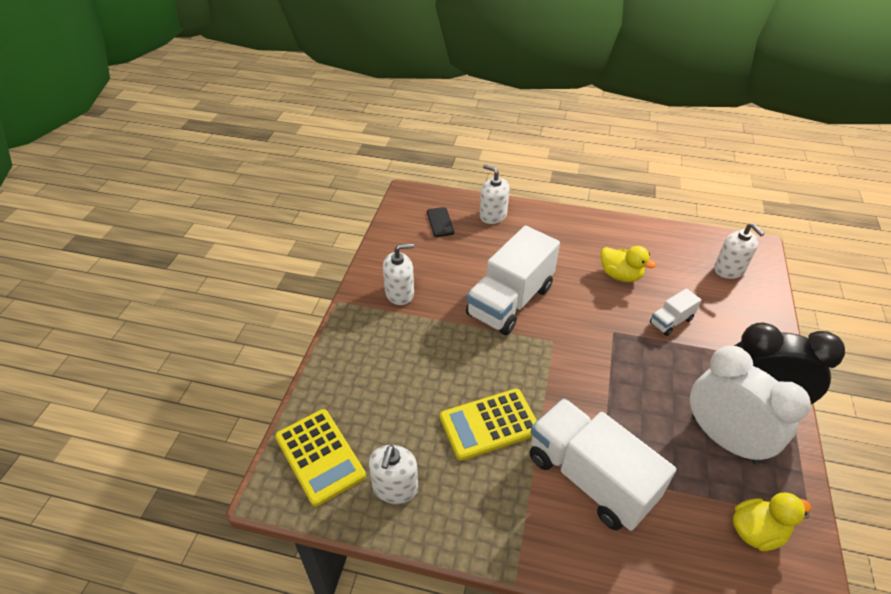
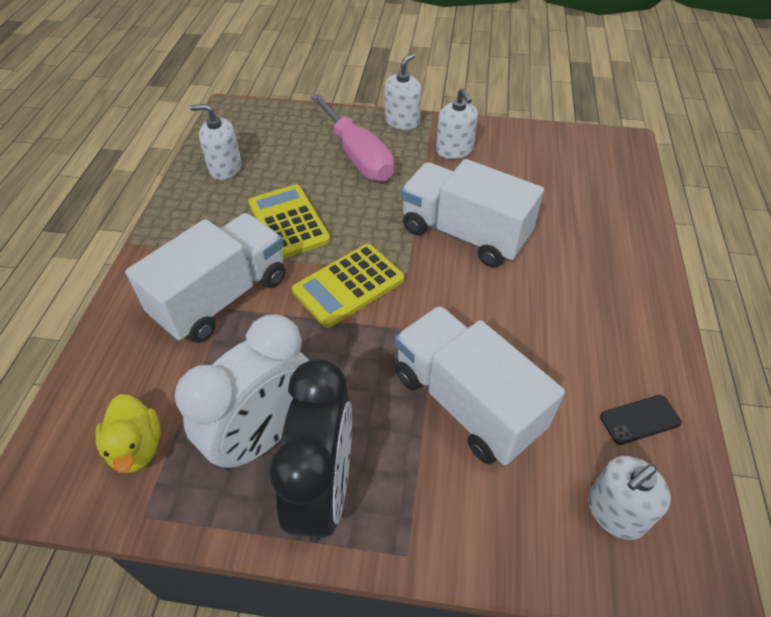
camera: 85 degrees right, 5 degrees up
(320, 456) = (258, 126): yellow calculator -> yellow calculator (348, 285)
(396, 364) = (357, 156): none -> pink screwdriver
(440, 222) = (584, 170): black phone -> black phone (640, 419)
(493, 215) = (620, 215): white soap dispenser -> white soap dispenser (402, 121)
(620, 275) = (546, 348): yellow duck -> none
(671, 321) = (466, 402): white truck -> white truck, size x2.19

